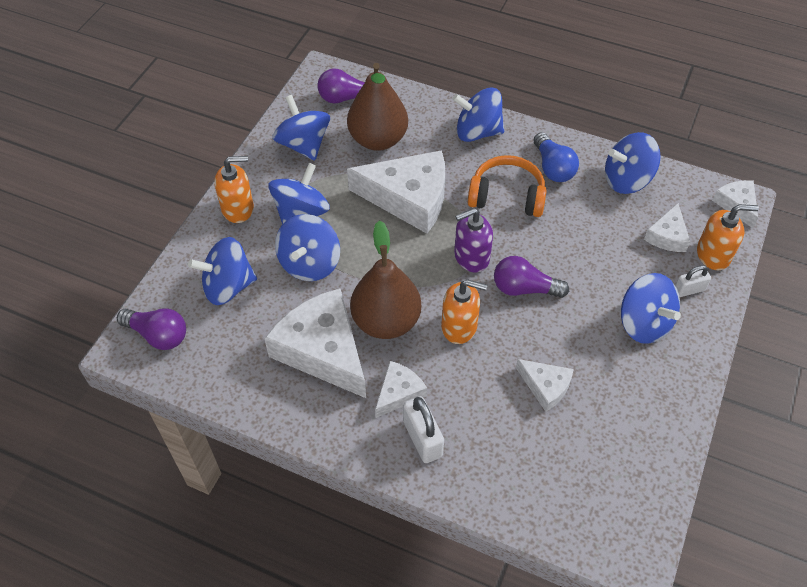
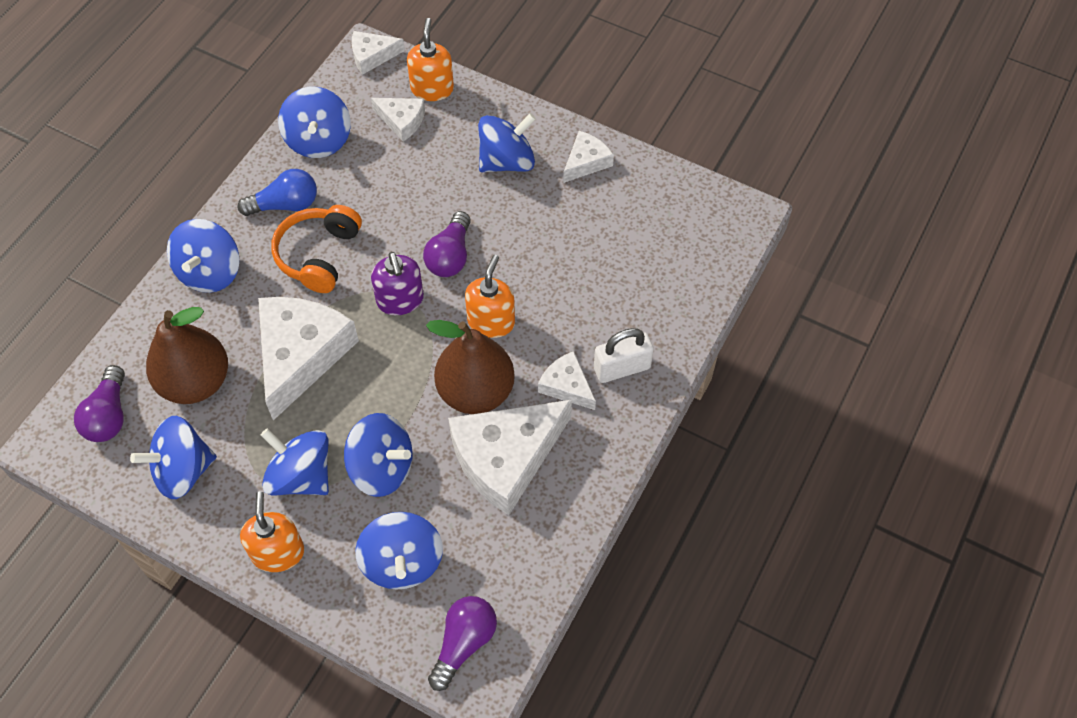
camera: 85 degrees left, 5 degrees up
(545, 386) = (571, 254): white cheese -> white cheese (586, 162)
(689, 290) = (472, 117): white padlock -> none

